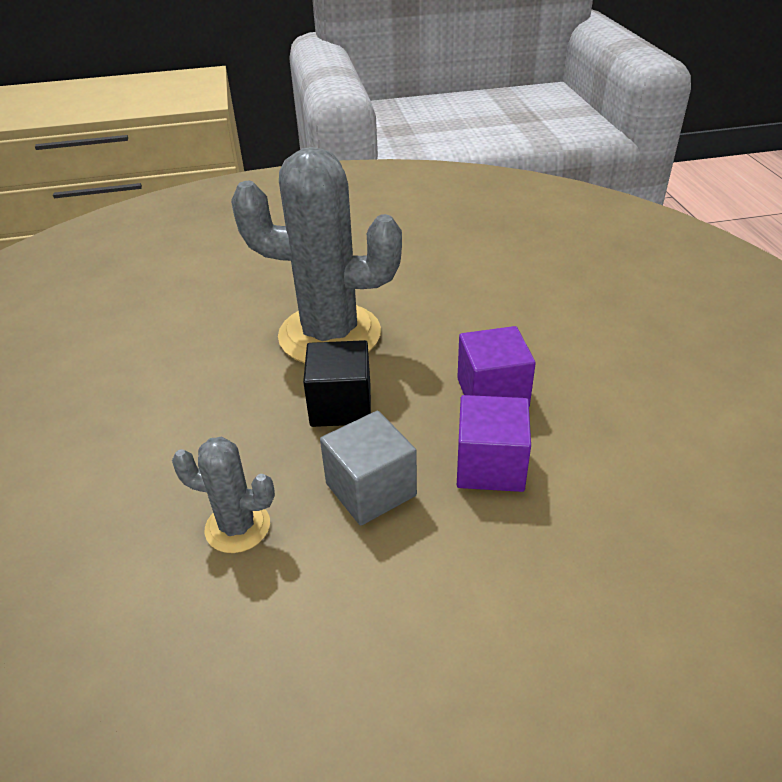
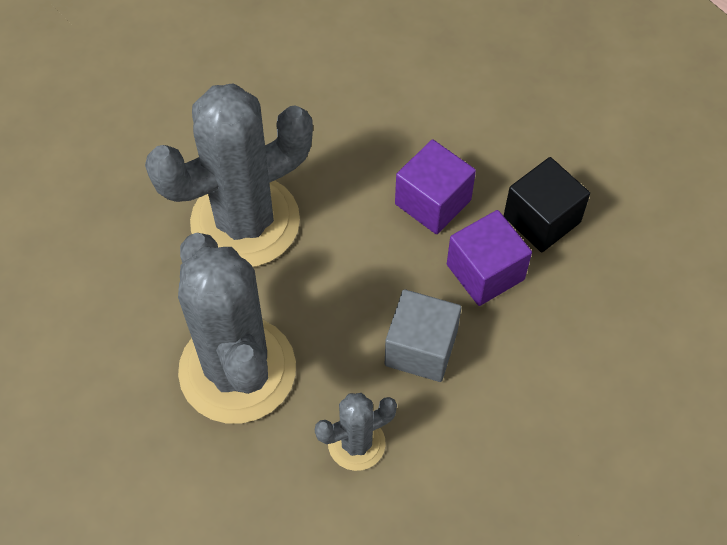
camera: 40 degrees left, 20 degrees up
(214, 419) = (237, 370): none -> grey cactus
(341, 405) = (327, 289): black cube -> black cube (541, 219)

